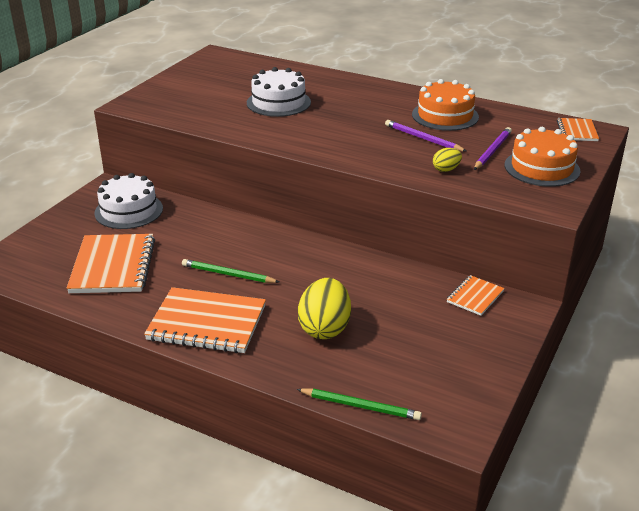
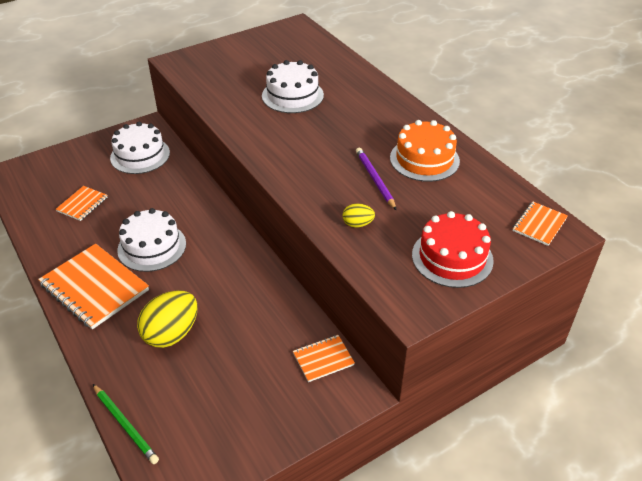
camera: 30 degrees right, 10 degrees up
(113, 266) = (82, 204): orange notebook -> orange notebook, size x0.52
(228, 274) = (152, 247): green pencil -> white cake
(492, 151) = (425, 218): purple pencil -> none
(542, 168) = (452, 257): orange cake -> red cake

